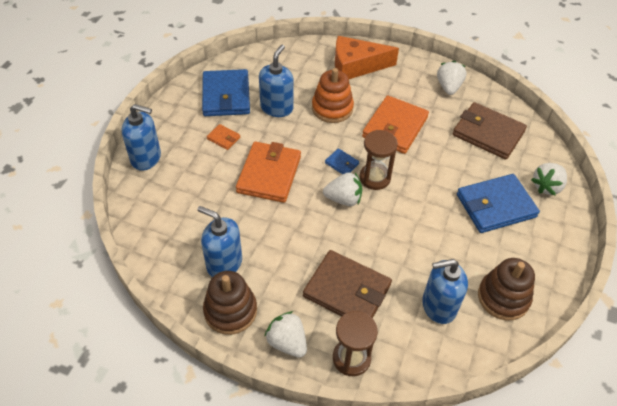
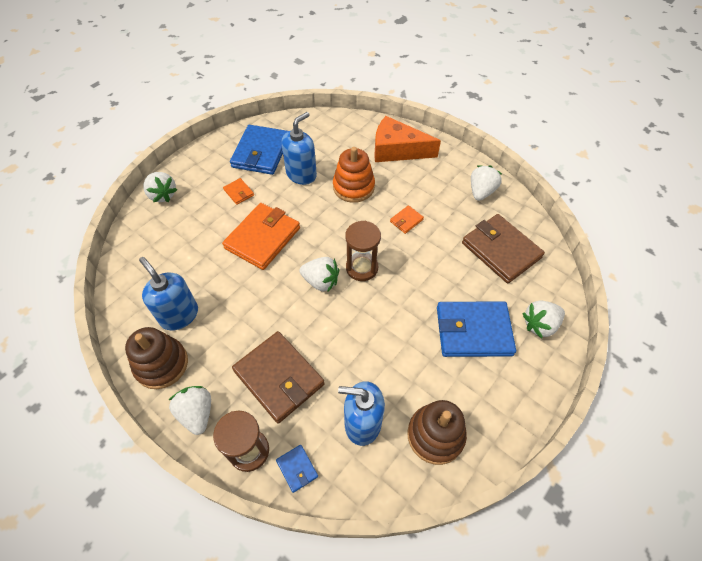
camera: 20 degrees right, 5 degrees up
(146, 158) = (162, 195): blue soap dispenser -> white strawberry
(341, 163) = (336, 245): blue wallet -> blue wallet (297, 468)
(395, 127) = (406, 220): orange wallet -> orange wallet, size x0.44

